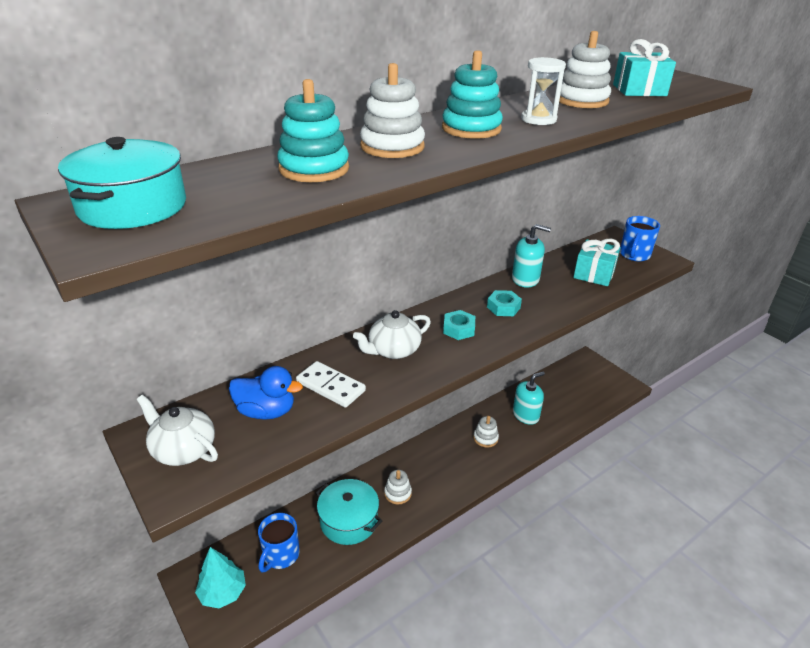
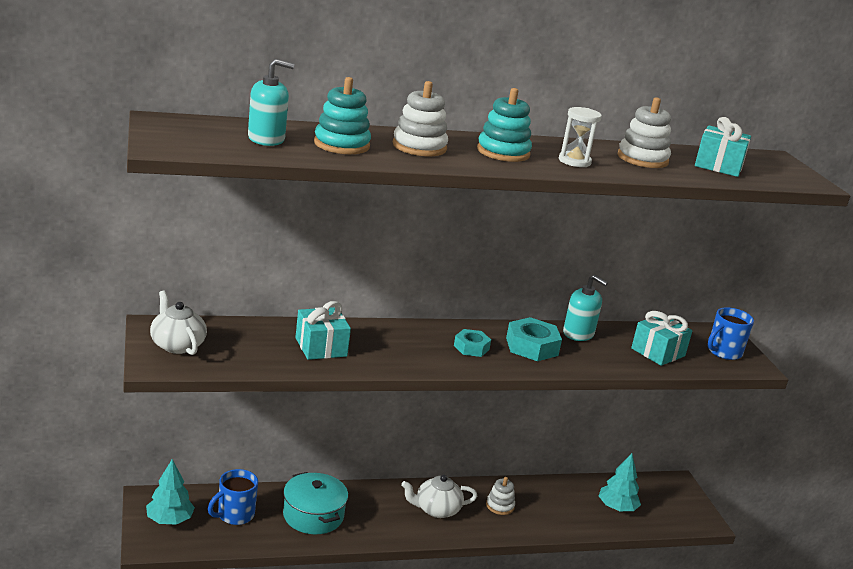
camera: 20 degrees right, 10 degrees down
(133, 207) = (198, 133): turquoise pot -> none
(266, 411) = (256, 344): blue duck -> none
(331, 386) = (321, 347): white domino -> turquoise gift
(393, 350) = (396, 342): white teapot -> white teapot (436, 509)
(398, 493) = (375, 513): white stacking toy -> none
(503, 307) = (532, 347): turquoise nut -> turquoise nut, size x1.58
(526, 415) = (561, 503): turquoise soap dispenser -> turquoise soap dispenser (266, 139)
(564, 401) = (617, 508): none -> turquoise tree

